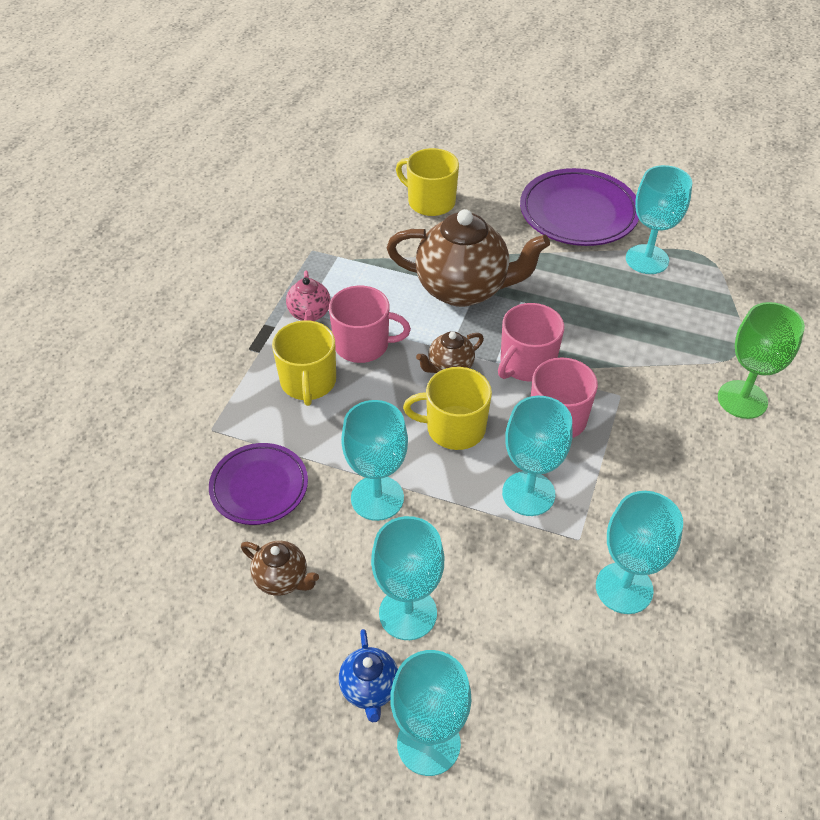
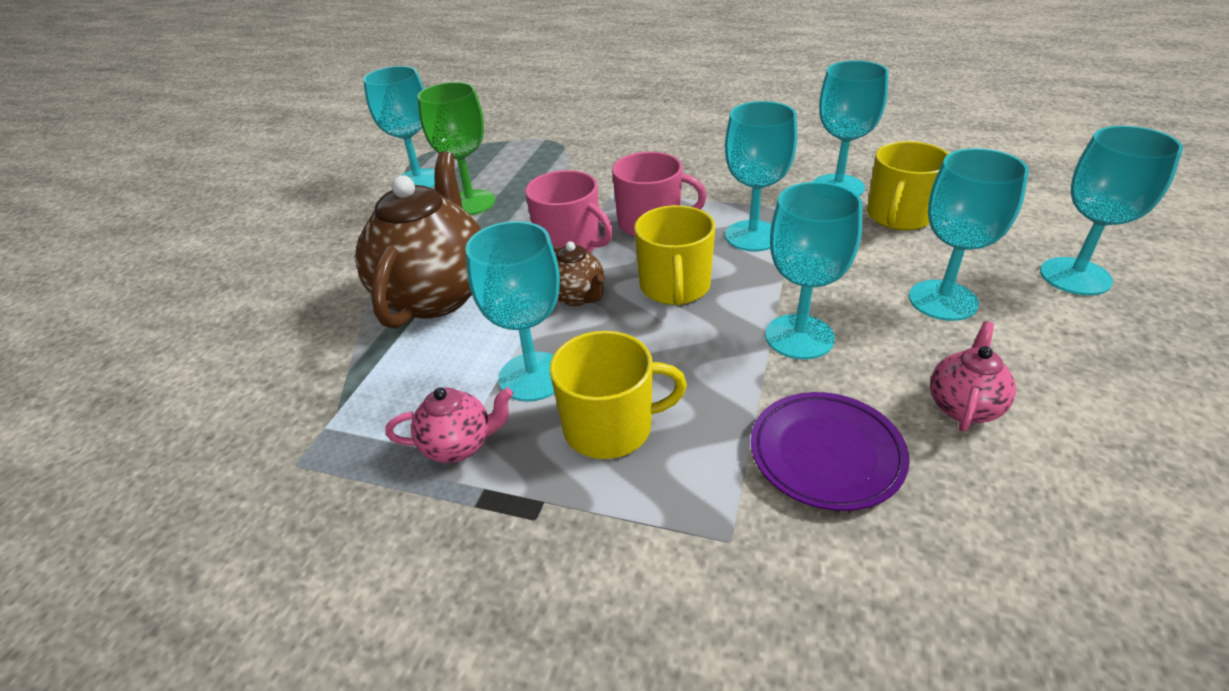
camera: 90 degrees left, 10 degrees down
(282, 579) = (963, 406): brown teapot -> pink teapot
(363, 345) = (533, 376): pink mug -> turquoise goblet
(370, 689) = (1051, 318): blue teapot -> none
(430, 202) = (236, 337): yellow mug -> yellow mug (899, 216)
(578, 213) = (323, 220): purple plate -> none
(742, 399) = (612, 140): green goblet -> green goblet (470, 203)

